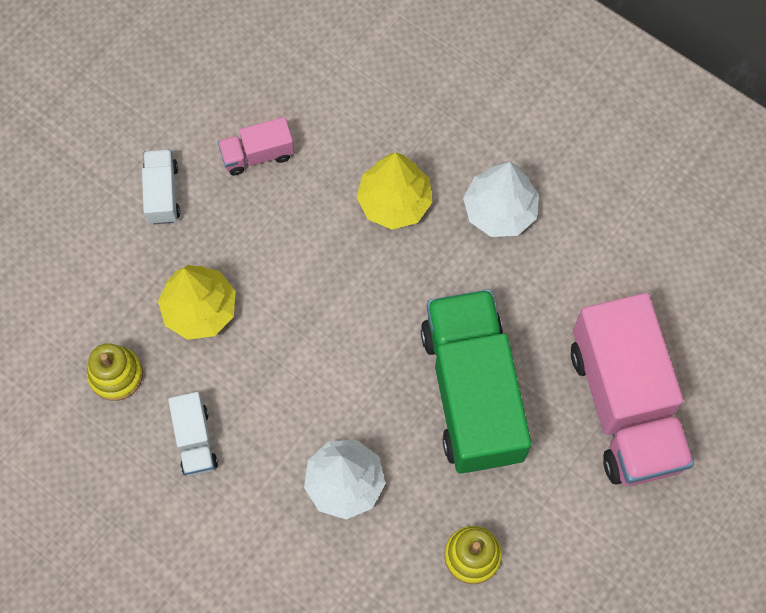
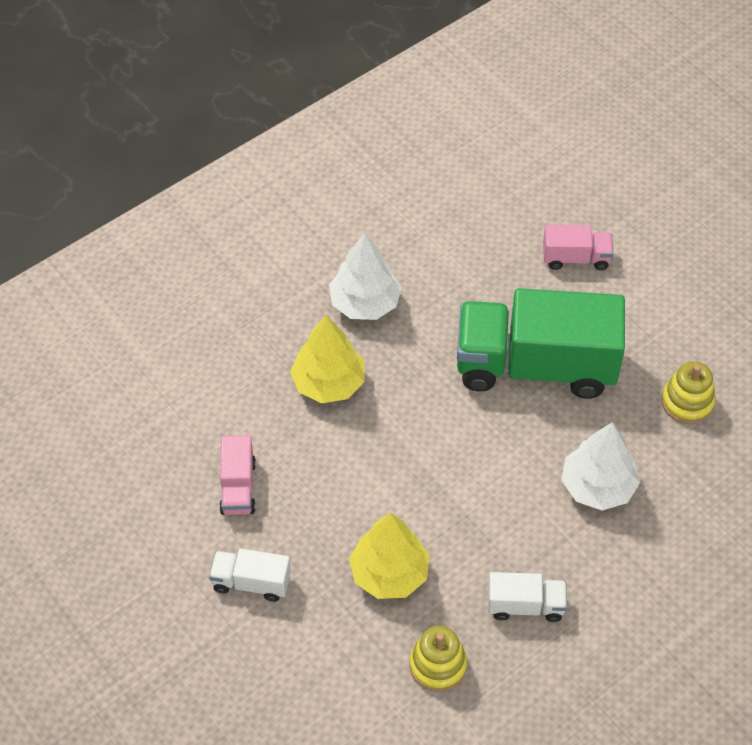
camera: 75 degrees left, 15 degrees down
(624, 405) = (576, 258): pink truck -> pink truck, size x0.44

